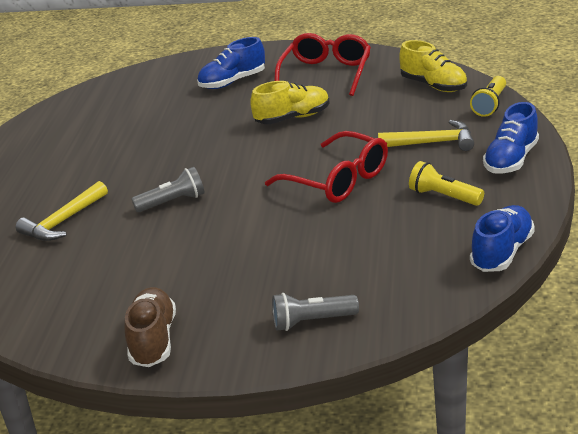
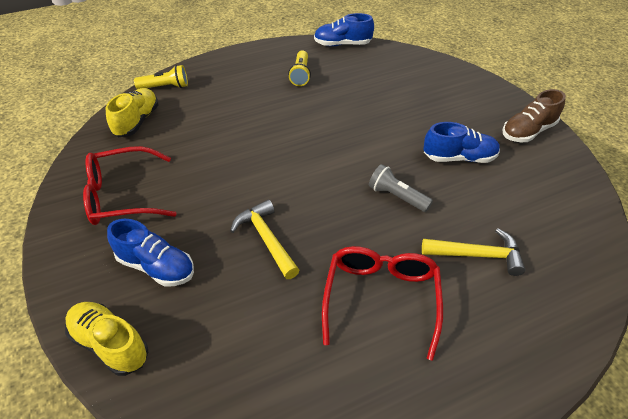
camera: 125 degrees left, 15 degrees up
(293, 118) = (224, 183): yellow shoe -> yellow shoe (110, 344)
(312, 321) = (452, 83): grey flashlight -> none
(337, 180) = (309, 123): red glasses -> red glasses (381, 300)
(432, 143) = (234, 97): yellow hammer -> yellow hammer (266, 239)
(511, 160) = (242, 62): blue shoe -> blue shoe (459, 158)

